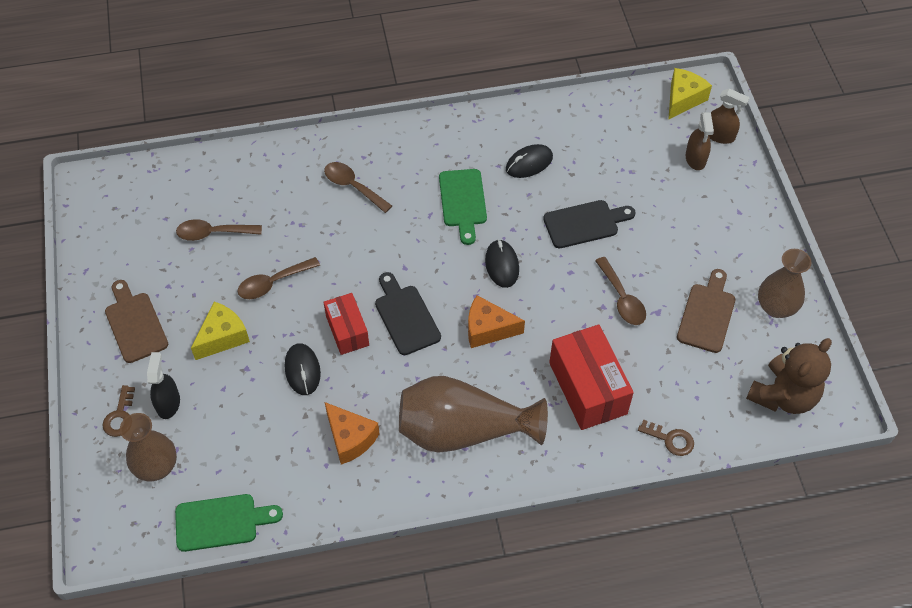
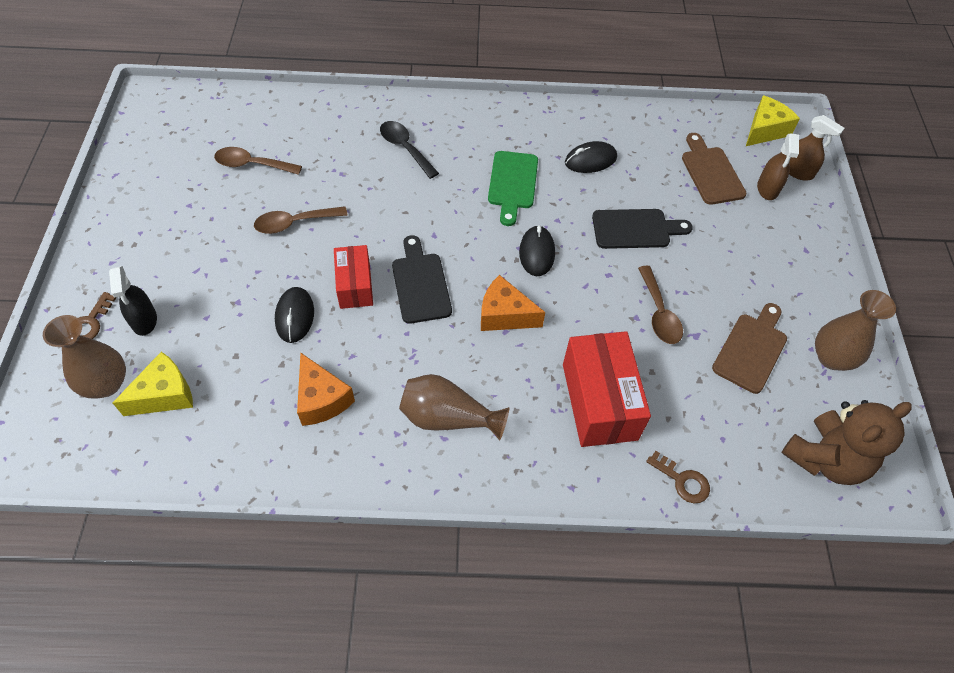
camera: 10 degrees right, 0 degrees up
(135, 324) = (142, 234): brown cutting board -> brown cutting board (711, 172)
(168, 403) = (144, 320): black spray bottle -> black spray bottle turned 150 degrees clockwise
(221, 522) = (151, 460): green cutting board -> none
(222, 337) = (225, 265): yellow cheese -> yellow cheese (165, 394)
(353, 186) = (405, 148): brown spoon -> black spoon
(463, 430) = (447, 417): brown vase -> brown vase, size x0.64

